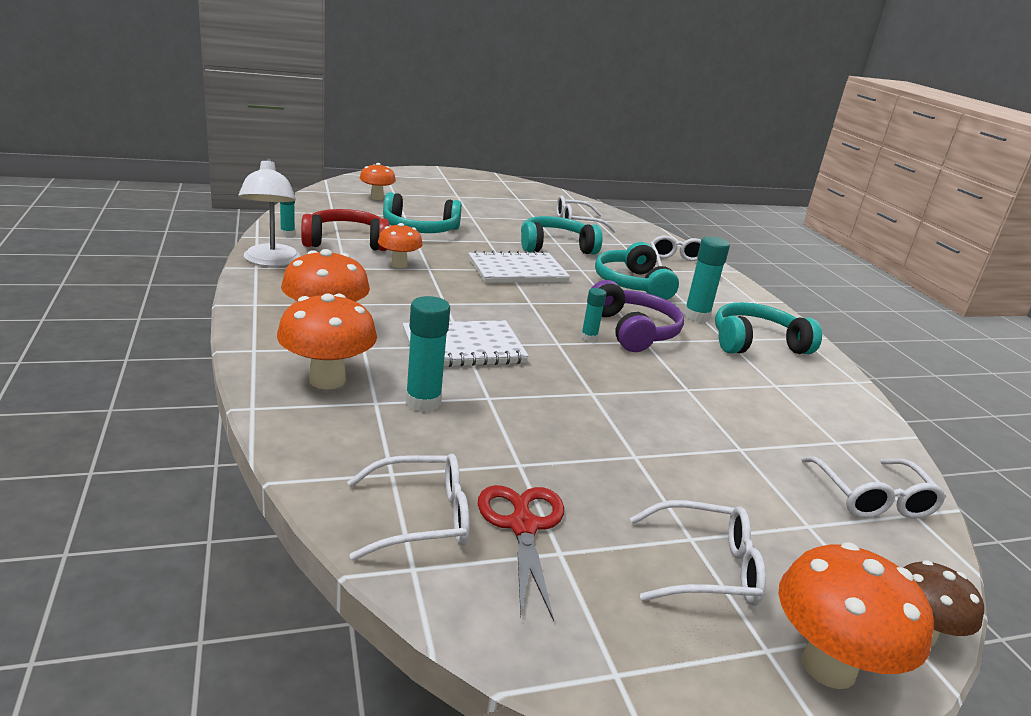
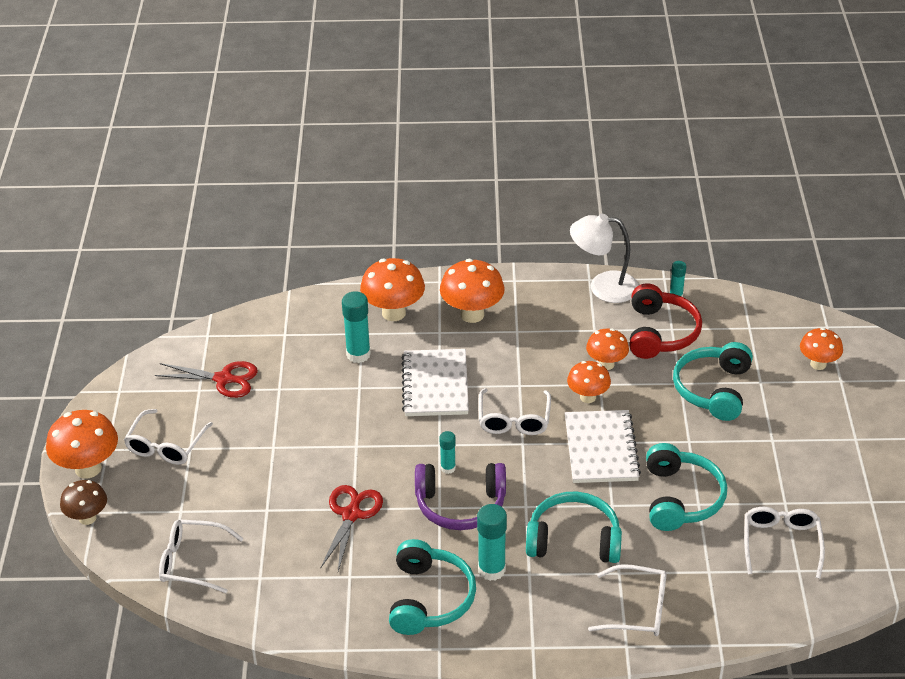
camera: 110 degrees right, 15 degrees up
(423, 518) = (242, 342): white glasses -> white glasses (514, 420)
(450, 273) = (588, 397): none -> orange mushroom
(696, 389) = (351, 514): none -> red scissors

